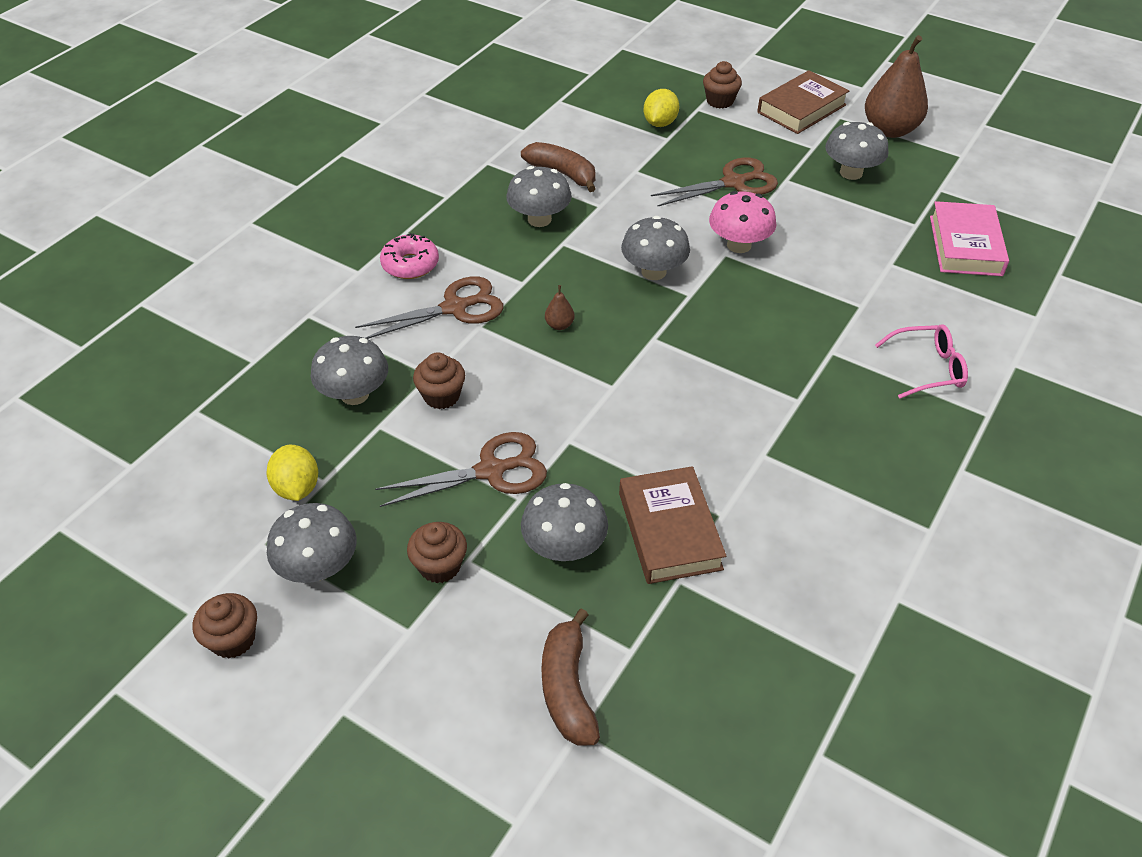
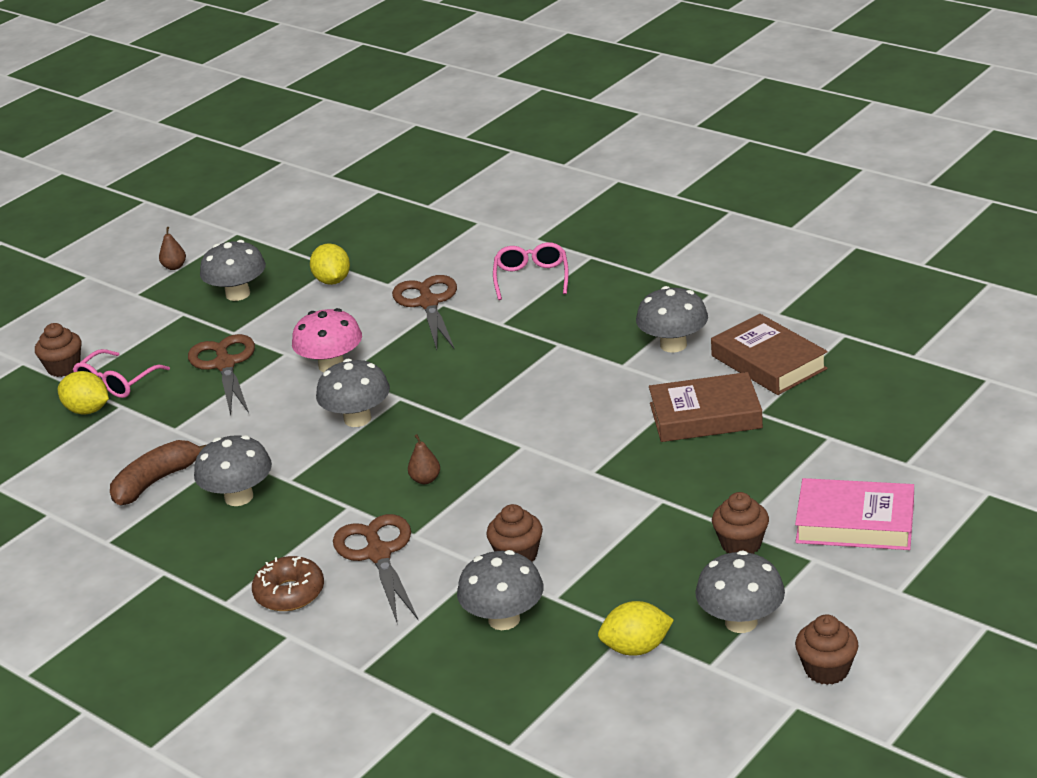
camera: 80 degrees left, 15 degrees down
(410, 264) = (289, 593): pink donut -> brown donut
(491, 471) = (626, 518): brown scissors -> brown scissors (428, 303)
(564, 547) = (721, 472): grey mushroom -> grey mushroom (673, 345)
(568, 688) = (867, 469): brown banana -> none
(700, 130) = (116, 383): none -> pink glasses
(801, 109) = (108, 316): brown book -> brown book (768, 362)
(887, 227) = (332, 281): none -> yellow lemon
(890, 130) = (174, 267): brown pear -> brown pear, size x0.41
(965, 245) = (374, 244): pink book -> pink book (855, 523)

